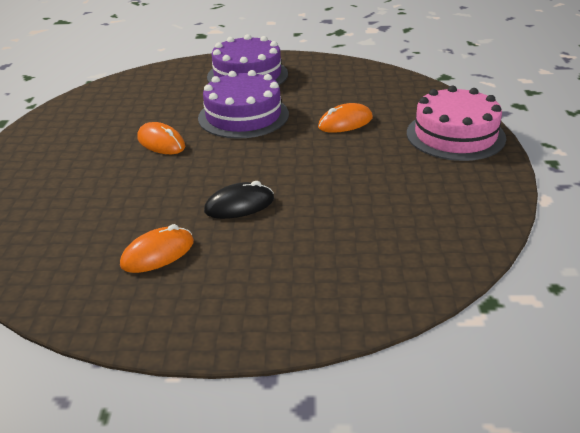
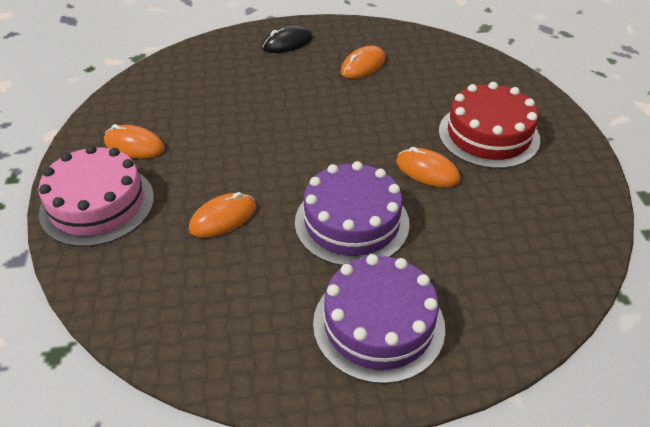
camera: 170 degrees right, 10 degrees up
(79, 166) = (488, 135): none -> red cake
(239, 205) = (316, 105): black mouse -> black mouse (287, 43)
(441, 177) = (134, 145): none -> orange mouse

